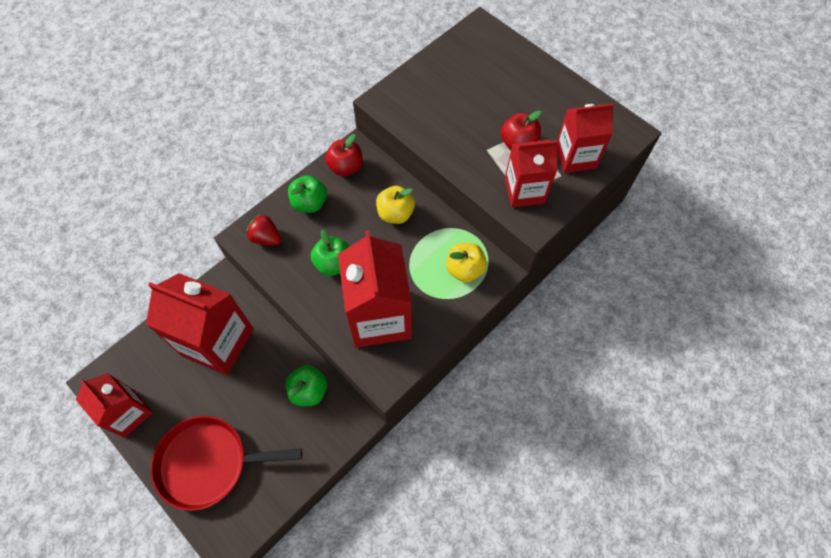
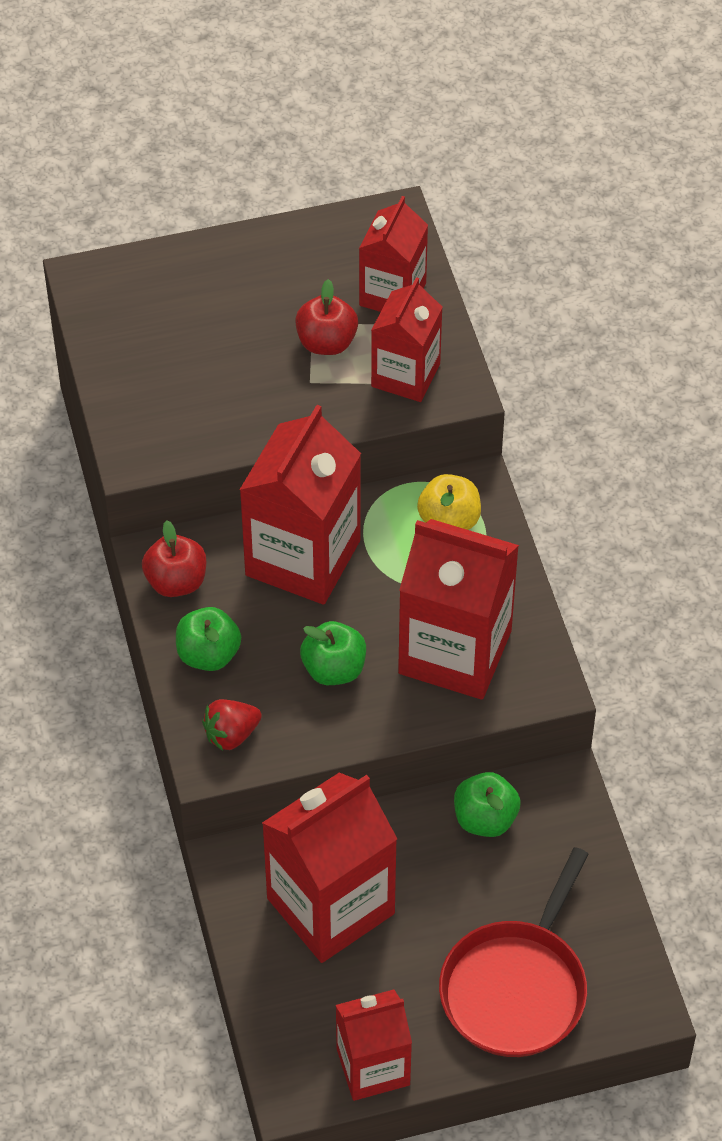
camera: 60 degrees left, 10 degrees down
(395, 213) = (303, 558): yellow apple -> red carton

